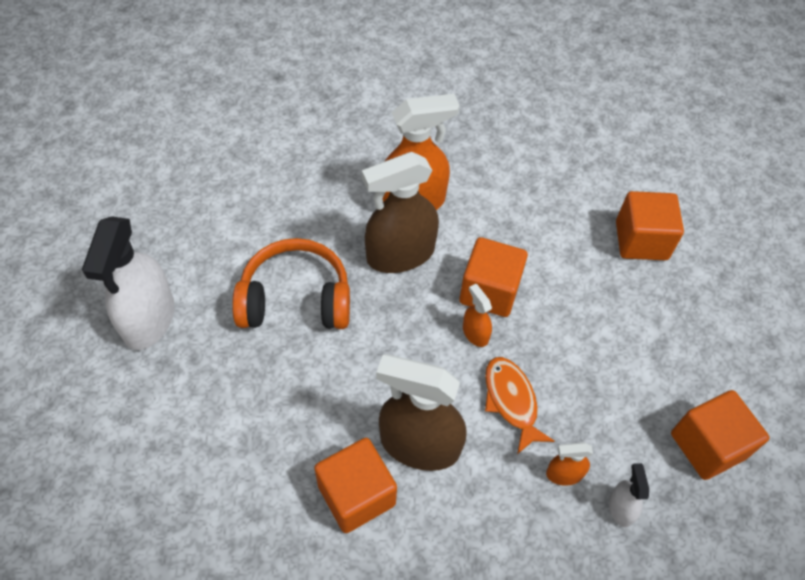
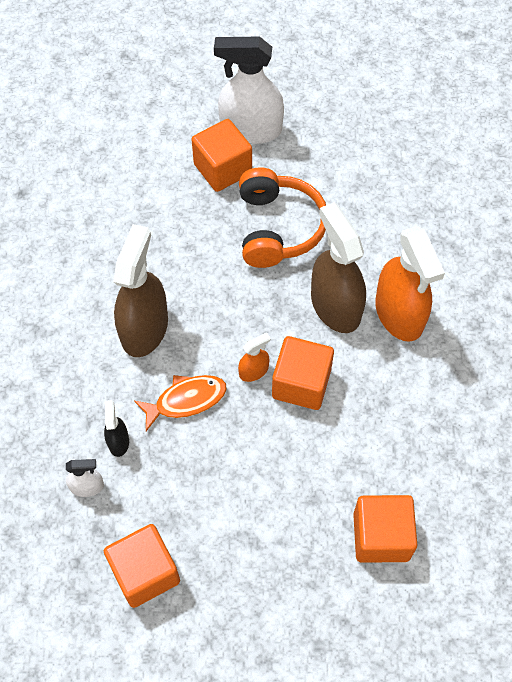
camera: 90 degrees right, 5 degrees up
(356, 495) = (102, 285): orange cube -> orange cube (223, 169)
(564, 474) = (118, 441): orange spray bottle -> black spray bottle

